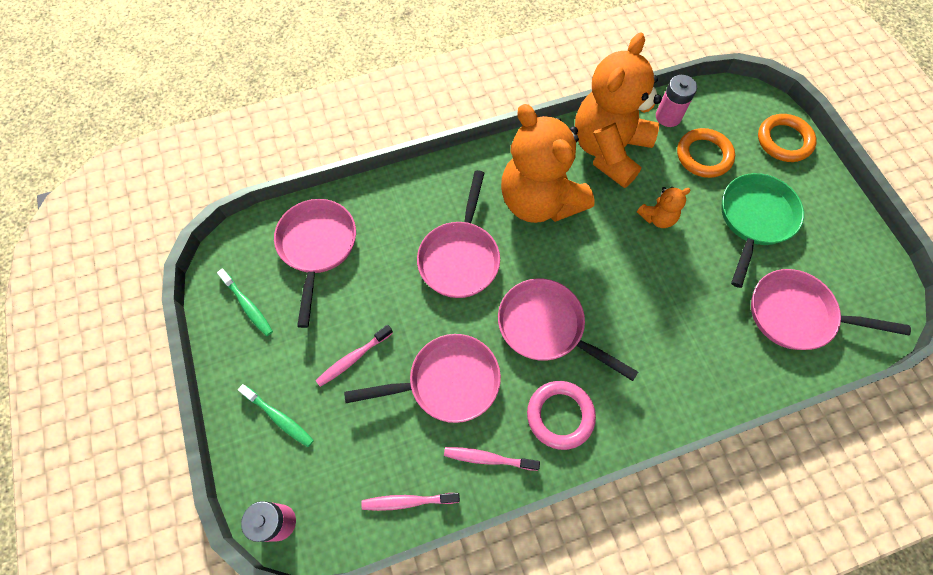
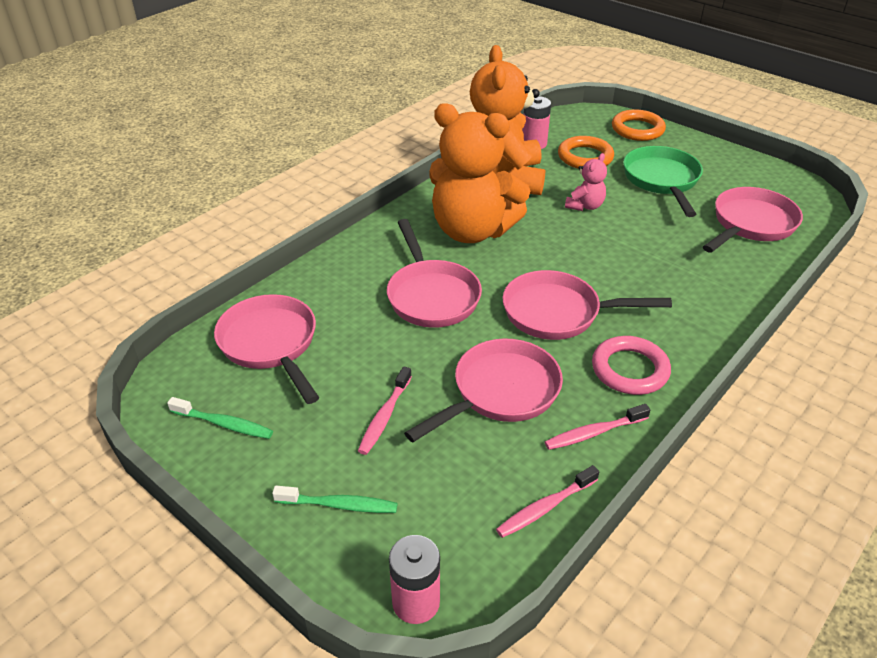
camera: 30 degrees left, 25 degrees down
(657, 218) = (585, 206): orange teddy bear -> pink teddy bear
(796, 315) = (751, 224): pink pan -> pink pan turned 150 degrees clockwise

